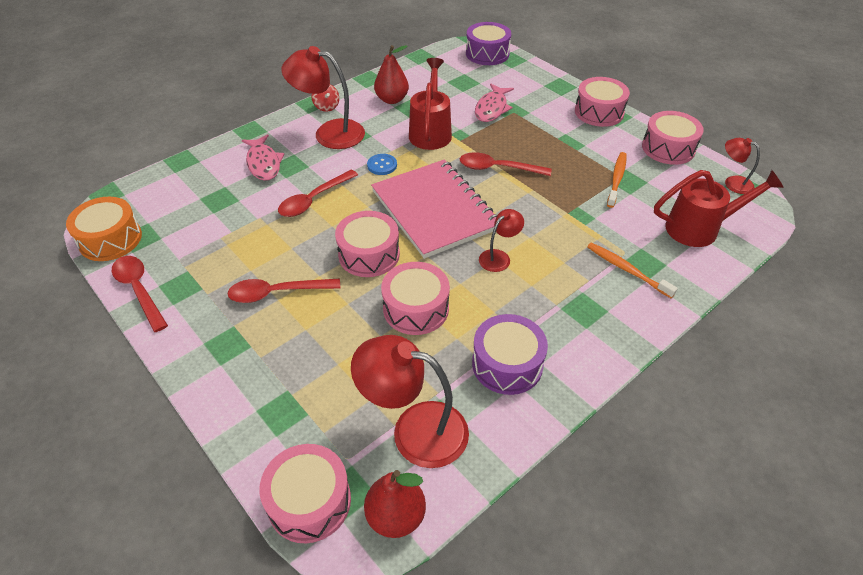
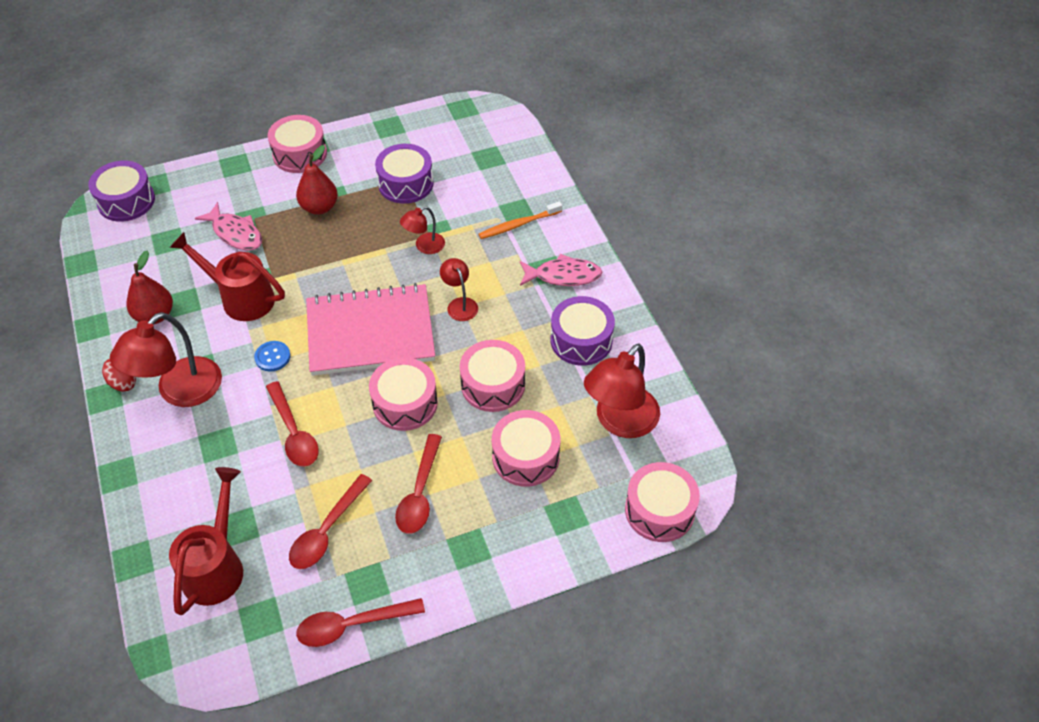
camera: 70 degrees left, 5 degrees up
(110, 239) = (247, 652): orange drum -> none
(263, 163) = (197, 470): pink fish -> pink fish (563, 276)
(396, 516) = (690, 455): red pear -> red pear (319, 207)
(498, 168) = (337, 263): red spoon -> red spoon (327, 530)
(616, 179) = (405, 183): orange toothbrush -> purple drum
(668, 148) = (385, 131): pink drum -> pink drum (525, 457)
(699, 228) = (495, 159): red watering can -> red watering can (216, 566)
(732, 182) = (454, 113): red lamp -> red lamp (424, 246)

